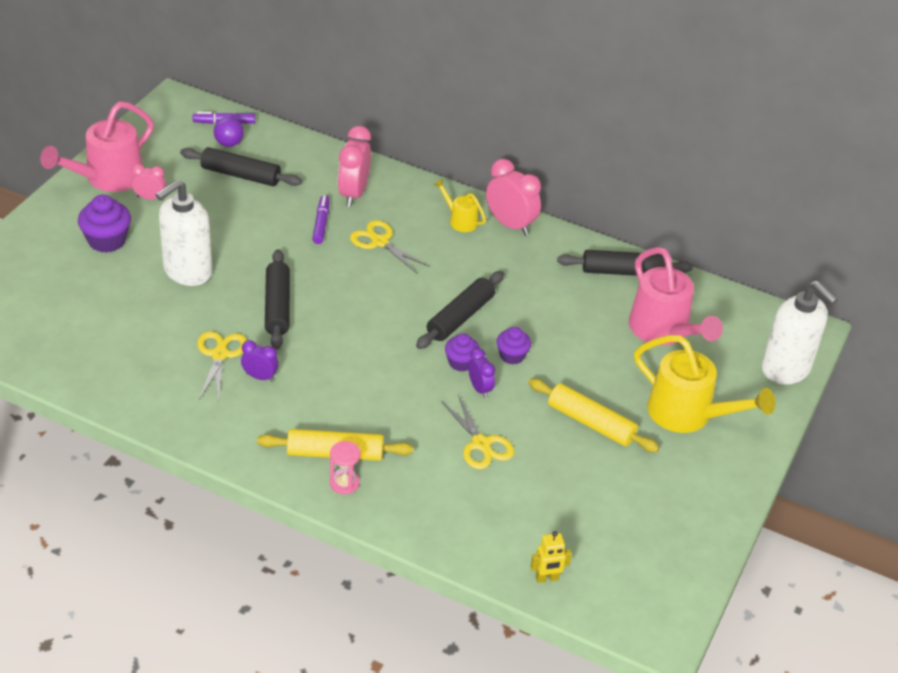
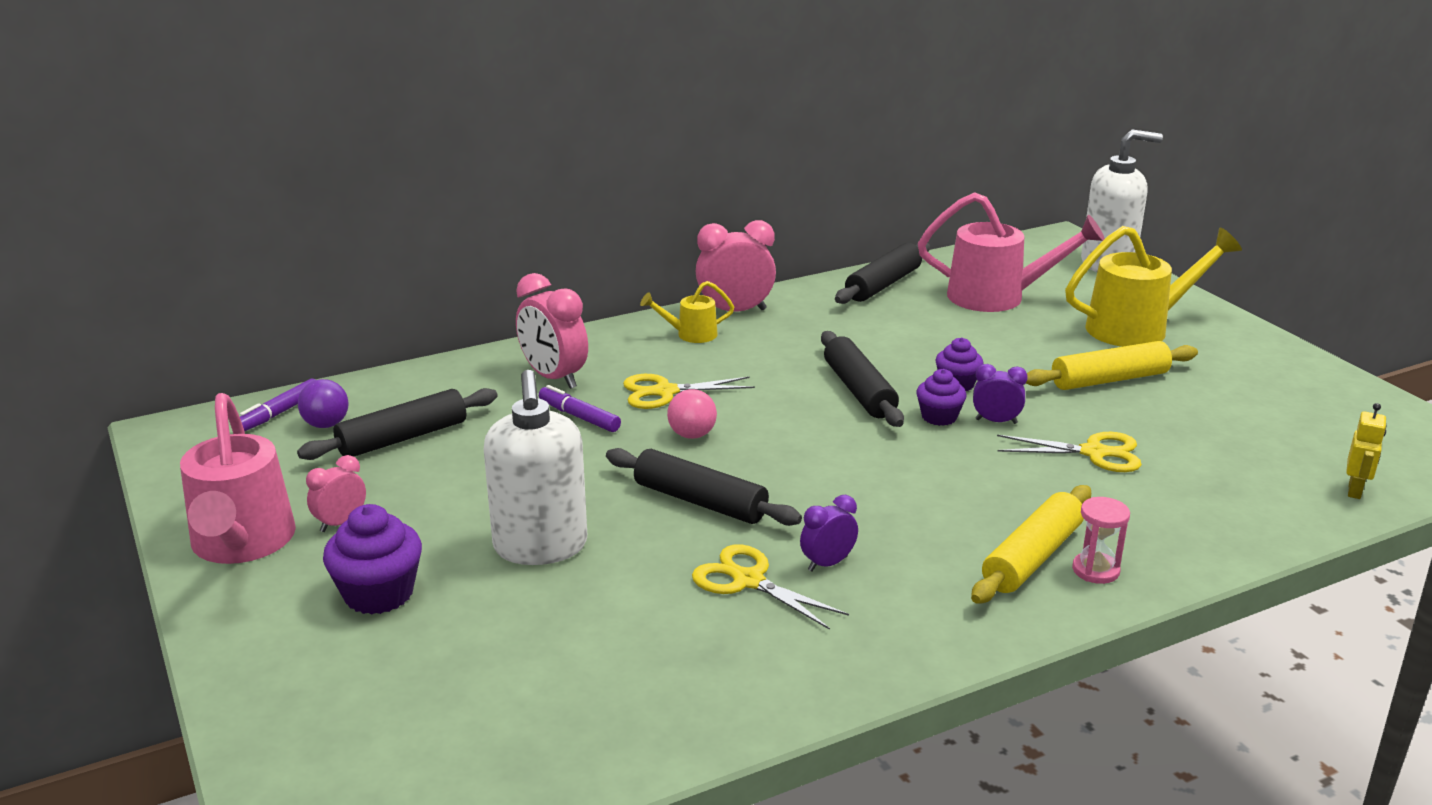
camera: 50 degrees left, 15 degrees down
(342, 273) = (692, 435): none -> pink ball

